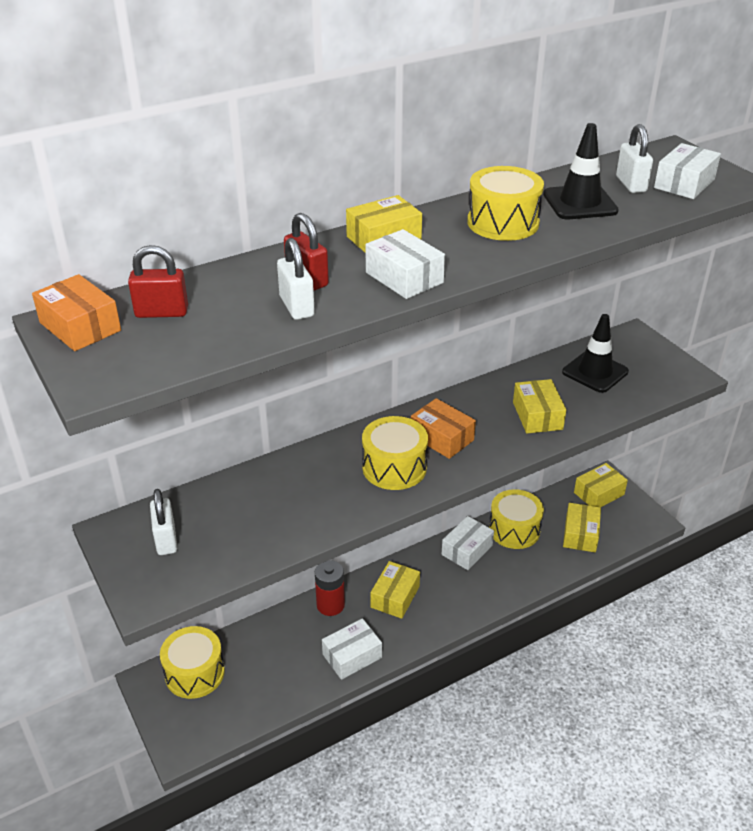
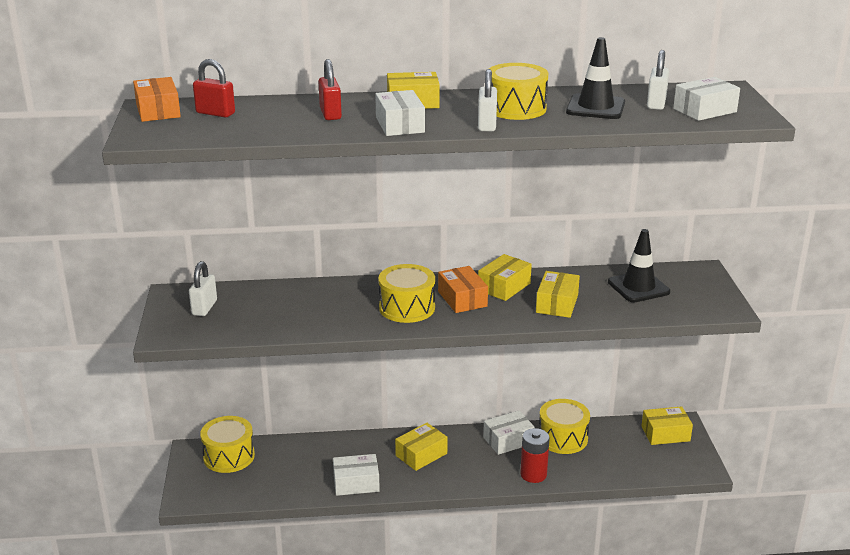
camera: 25 degrees right, 10 degrees down
(297, 306) = (306, 126): white padlock -> white padlock (487, 125)
(330, 605) = (364, 444): red battery -> red battery (533, 474)
(580, 534) = (622, 458): yellow box -> yellow box (504, 287)

